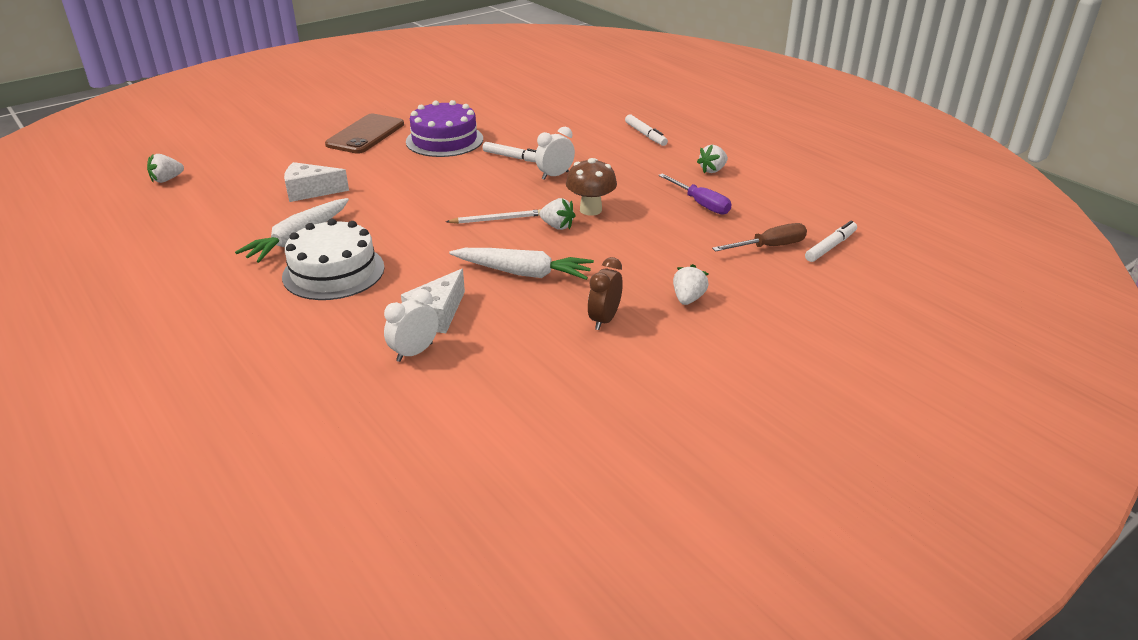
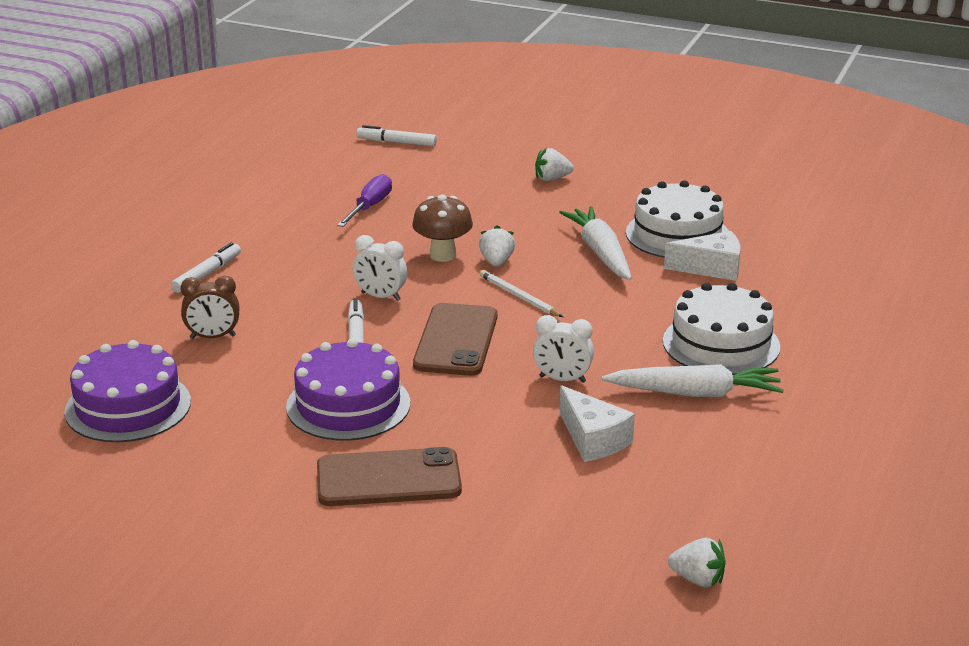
camera: 120 degrees left, 5 degrees down
(414, 352) = (769, 259): white clock -> white clock (562, 379)
(469, 184) = (456, 340): none -> brown phone
(513, 322) = (677, 234): none -> white cake
(517, 96) = (128, 406): none -> purple cake
(604, 320) = (624, 202): brown clock -> brown clock (213, 337)
(712, 170) = (279, 217): white strawberry -> none
(769, 247) = (425, 164): brown screwdriver -> none

